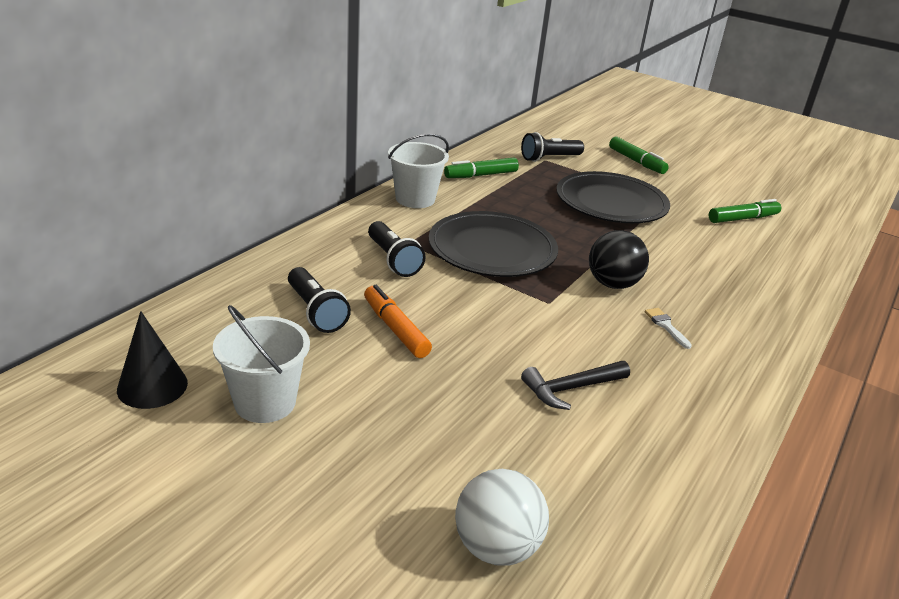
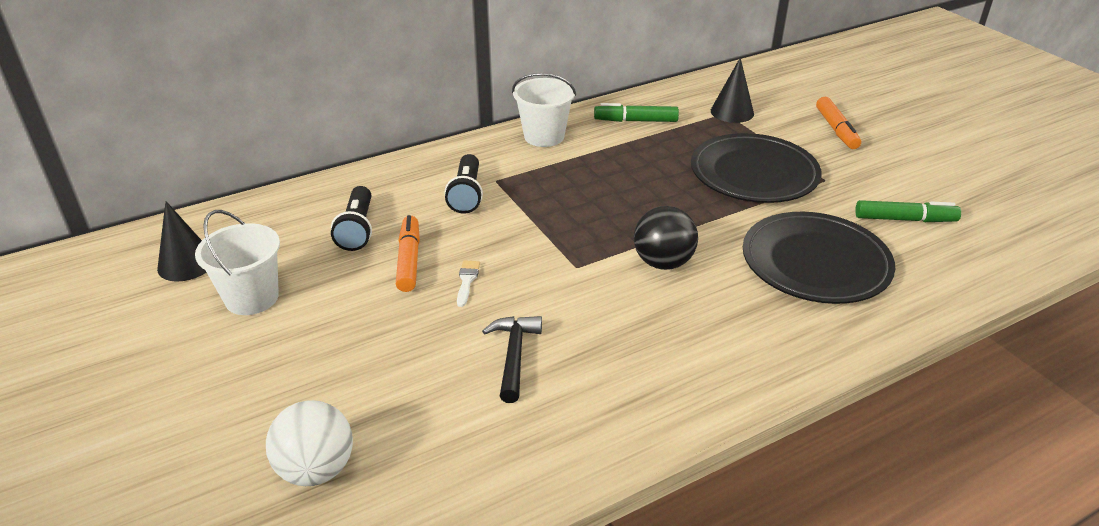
camera: 30 degrees right, 5 degrees up
(492, 249) = (571, 202): black plate -> black plate (815, 262)
(549, 158) = (732, 112): black flashlight -> black cone
(571, 389) = (514, 355): black hammer -> black hammer turned 90 degrees clockwise
(636, 162) = (836, 130): green marker -> orange marker
(666, 326) = (677, 319): white brush -> white brush (467, 281)

